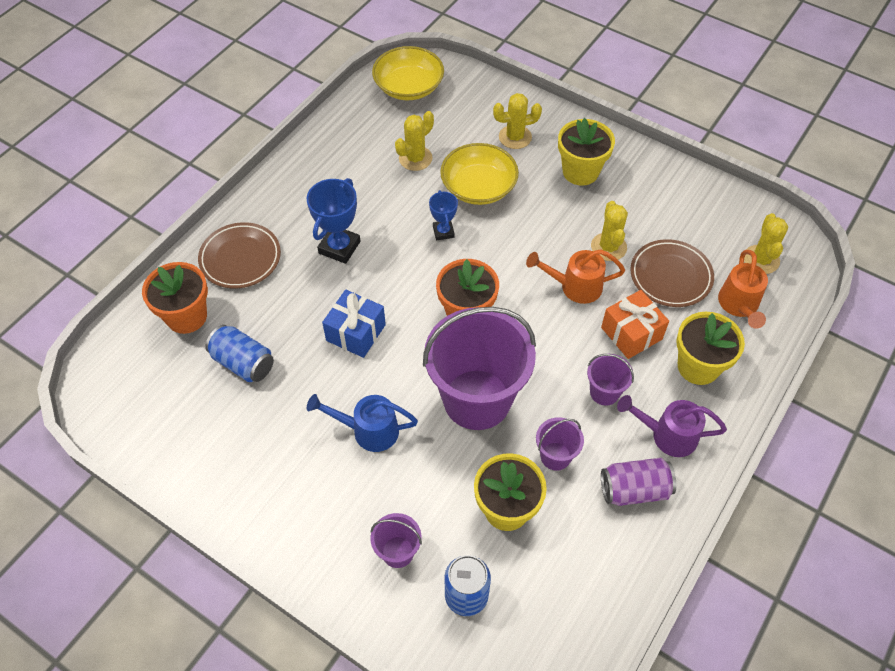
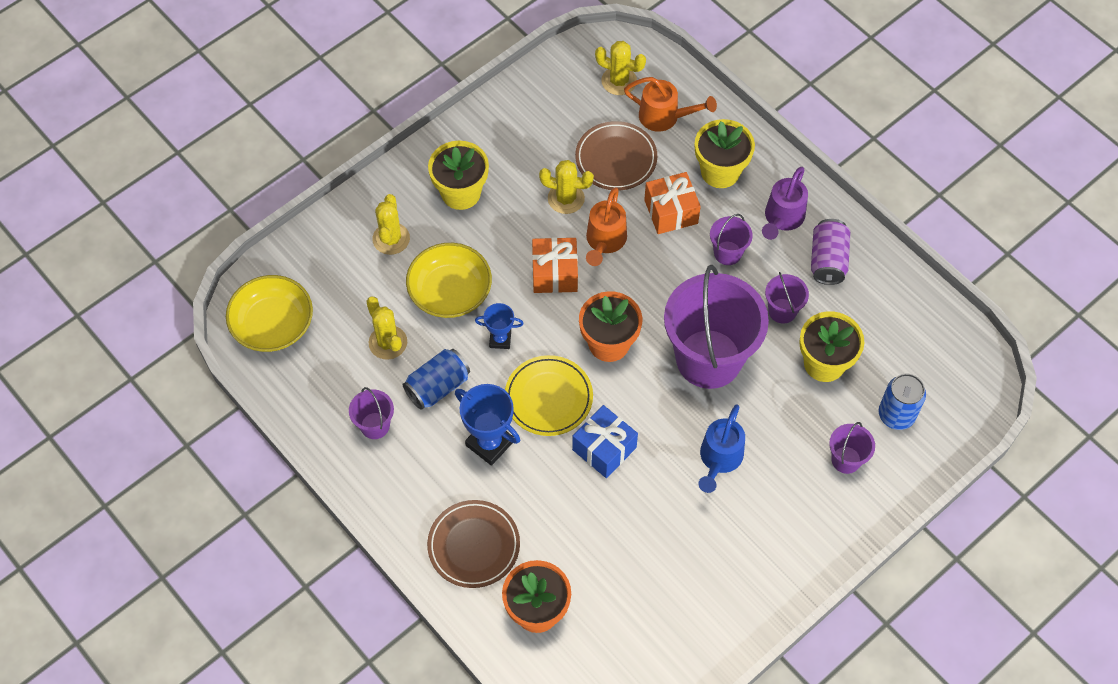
camera: 75 degrees left, 5 degrees up
(243, 363) = (612, 561): blue can -> blue can (438, 386)
(336, 168) = (375, 425): none -> purple bucket
(396, 279) = (548, 398): none -> yellow plate
(525, 256) = (555, 273): none -> orange gift

